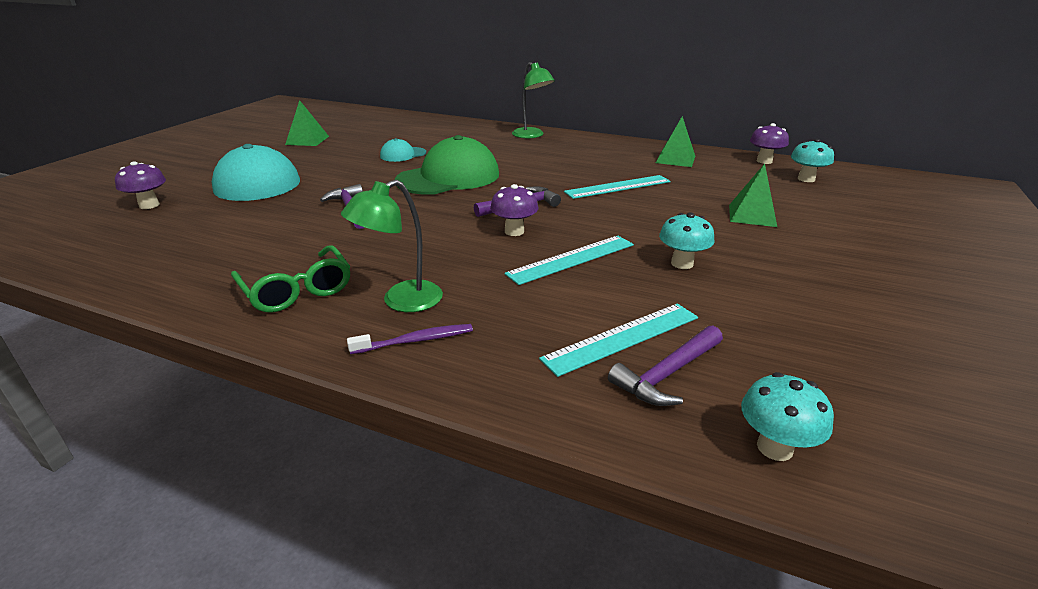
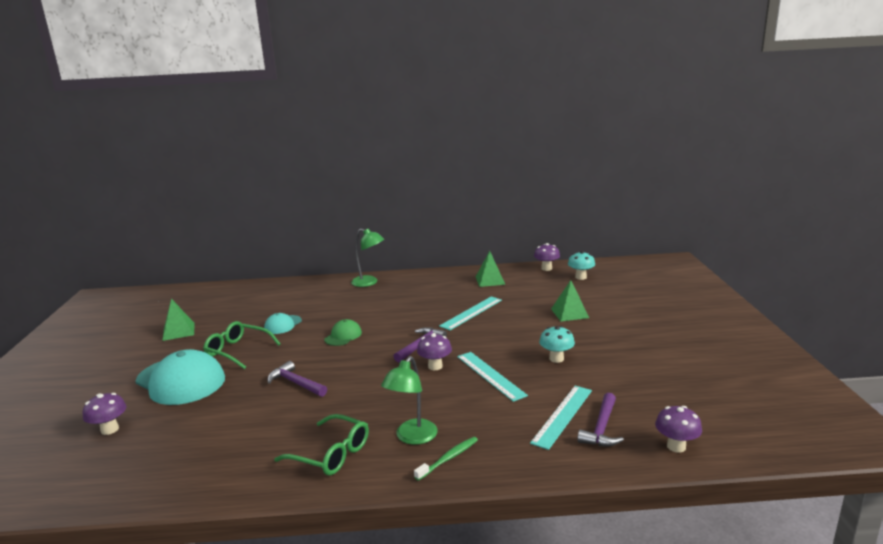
camera: 25 degrees left, 10 degrees down
(335, 167) = (237, 351): none -> green glasses
(415, 341) = (448, 458): purple toothbrush -> green toothbrush
(449, 177) = (343, 336): green cap -> green cap, size x0.48
(572, 259) = (490, 375): turquoise ruler -> turquoise ruler turned 60 degrees counterclockwise
(774, 447) = (676, 446): turquoise mushroom -> purple mushroom

